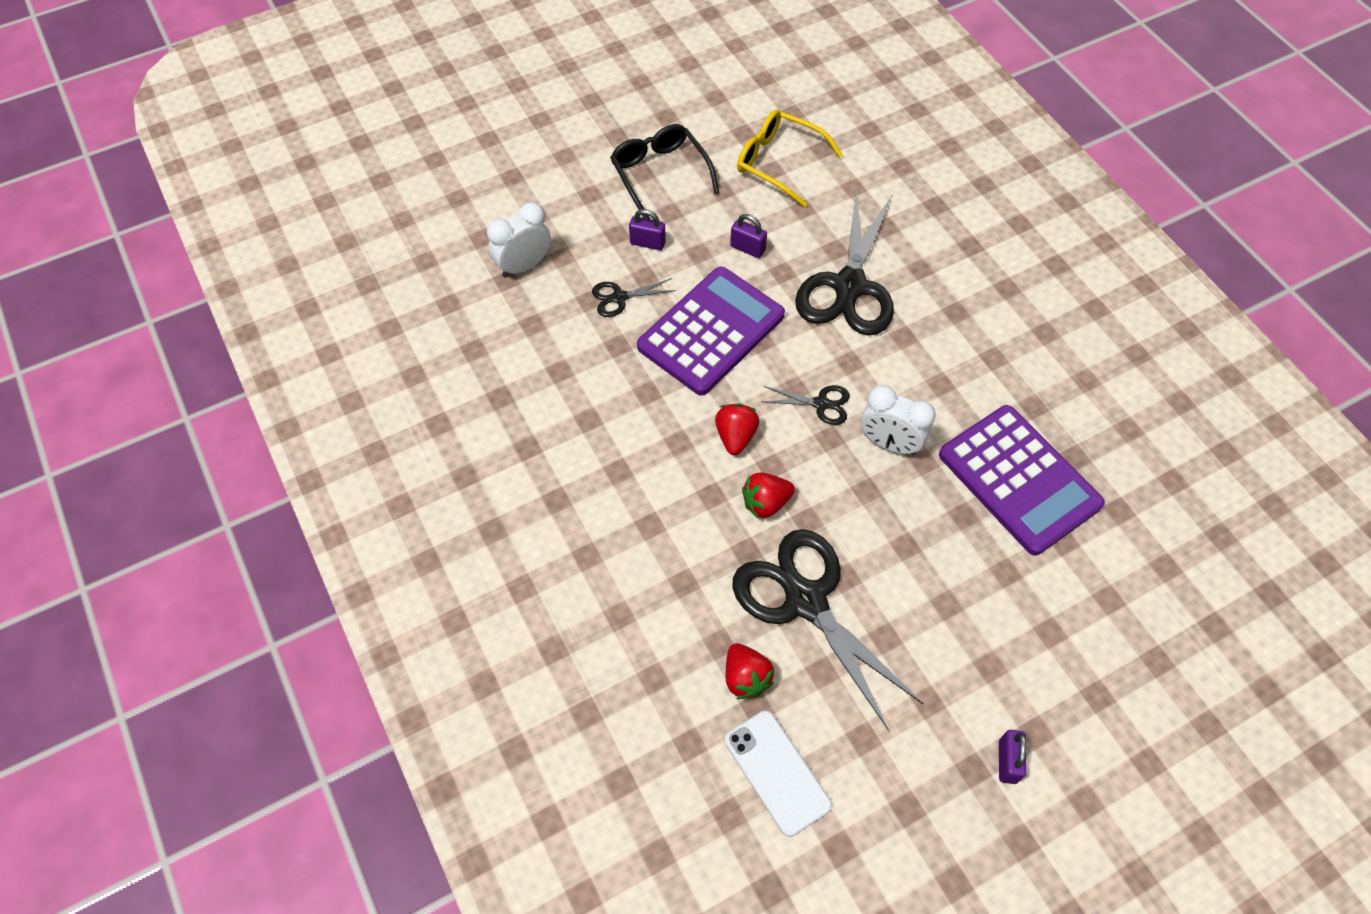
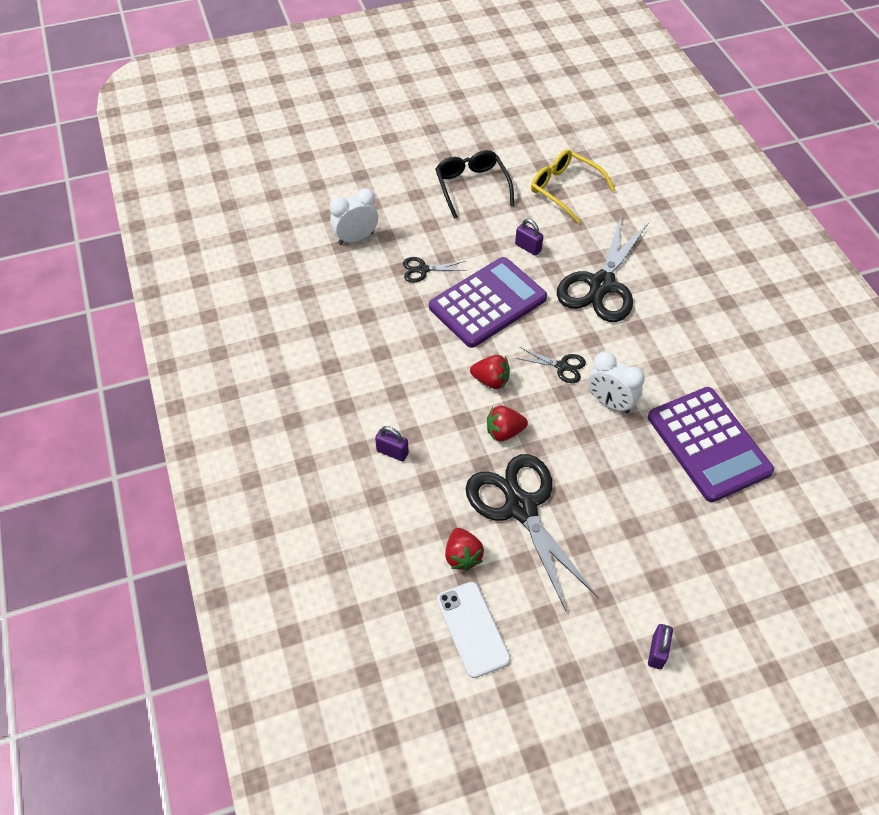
camera: 10 degrees right, 5 degrees down
(647, 243) = (452, 234): purple padlock -> purple padlock (392, 452)
(735, 436) = (491, 380): red strawberry -> red strawberry turned 90 degrees clockwise

